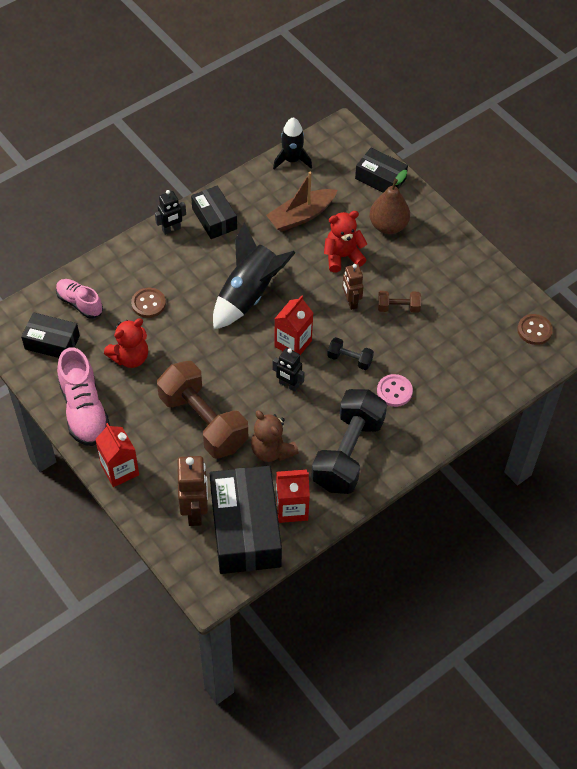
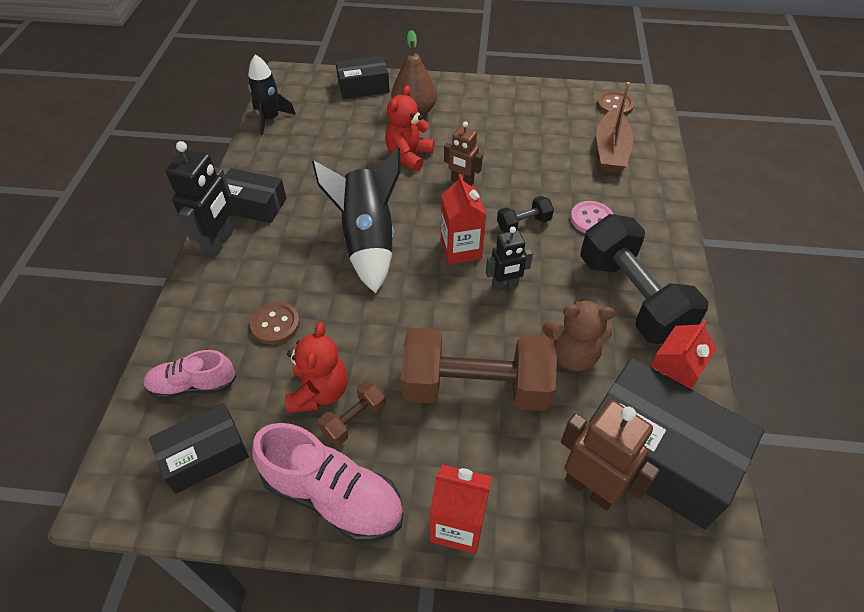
camera: 45 degrees left, 5 degrees down
(171, 229) = (219, 242): black robot -> black robot, size x1.59
(301, 216) = (333, 151): brown boat -> brown boat (611, 150)
(398, 307) = (503, 159): brown dumbbell -> brown dumbbell (354, 420)

